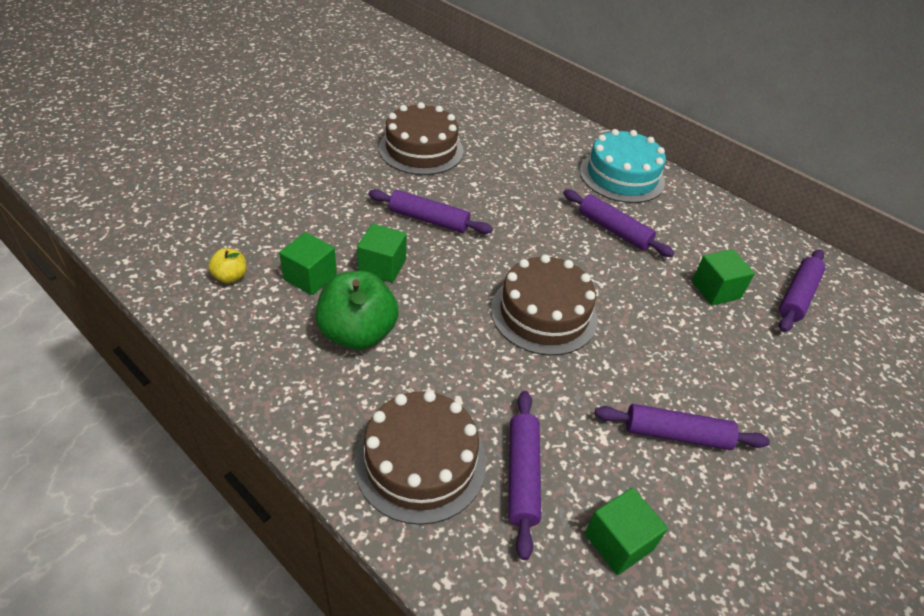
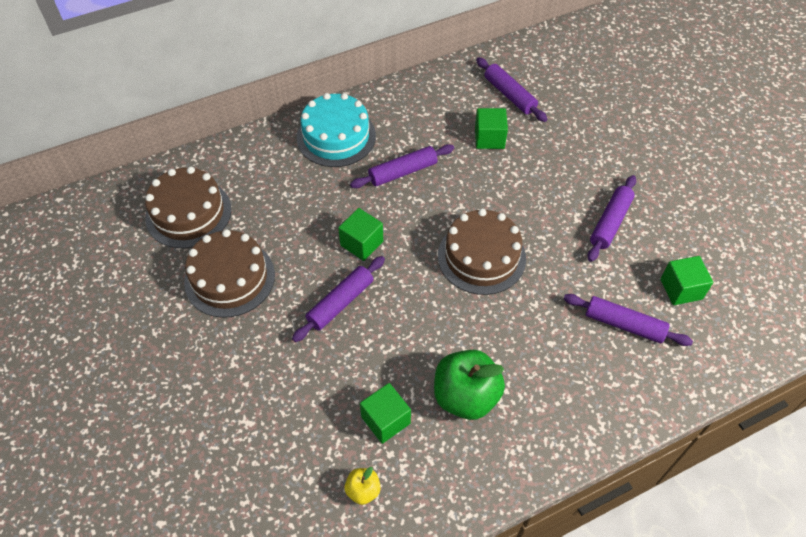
camera: 65 degrees left, 10 degrees up
(382, 266) = (391, 357): green cube -> green cube (362, 243)
(420, 462) = (601, 384): brown cake -> brown cake (188, 213)

